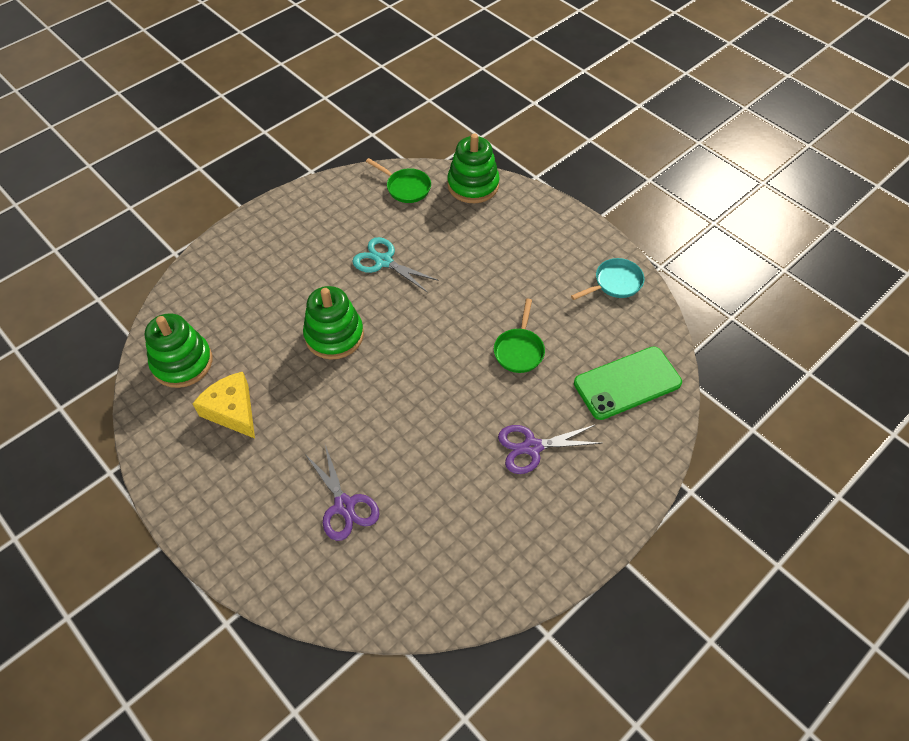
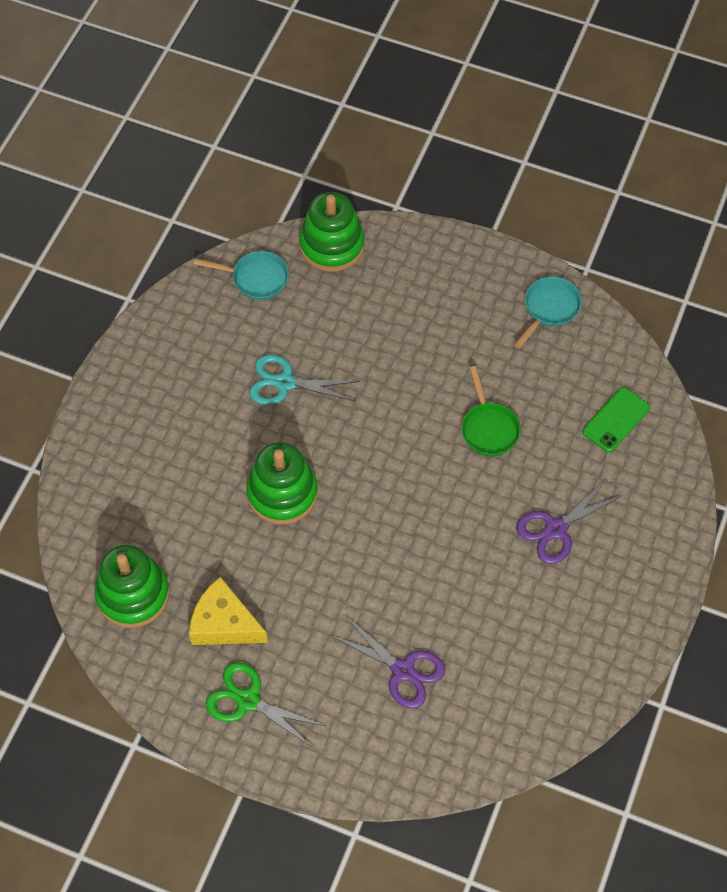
camera: 25 degrees left, 5 degrees up
(212, 476) = (248, 701): none -> green scissors
(406, 187) = (256, 278): green pan -> turquoise pan
(627, 383) = (616, 420): green phone -> green phone, size x0.62

